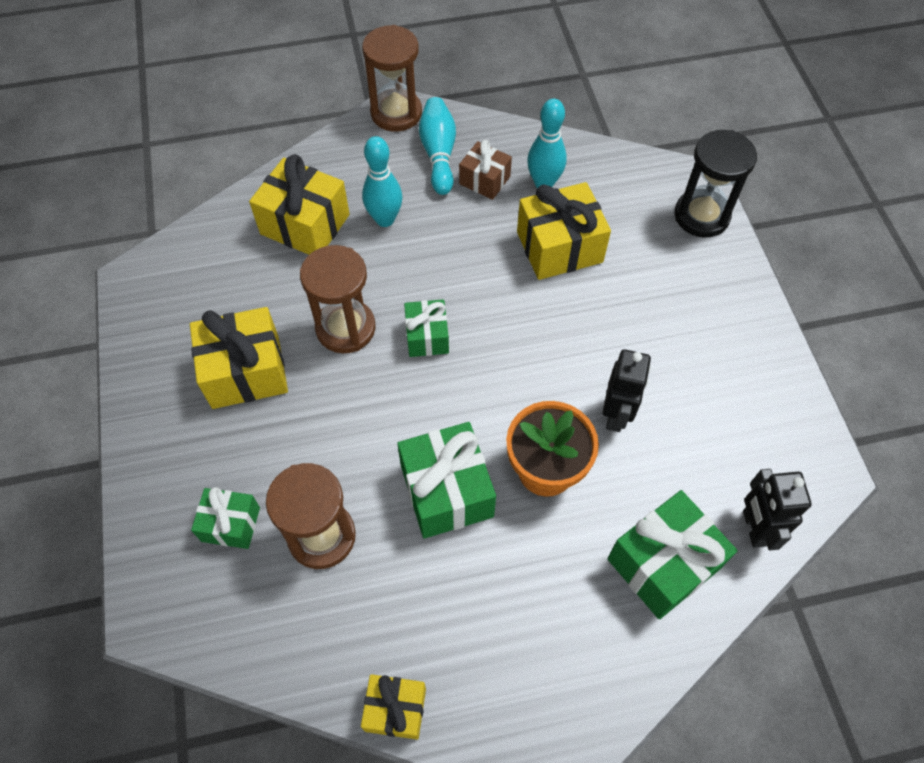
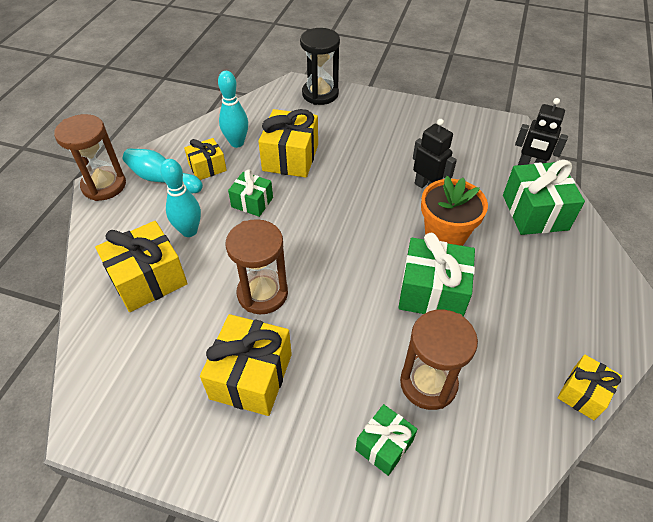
camera: 60 degrees left, 10 degrees down
(427, 336) = (305, 250): green gift -> green gift (252, 202)
(484, 180) = (207, 167): brown gift -> yellow gift

